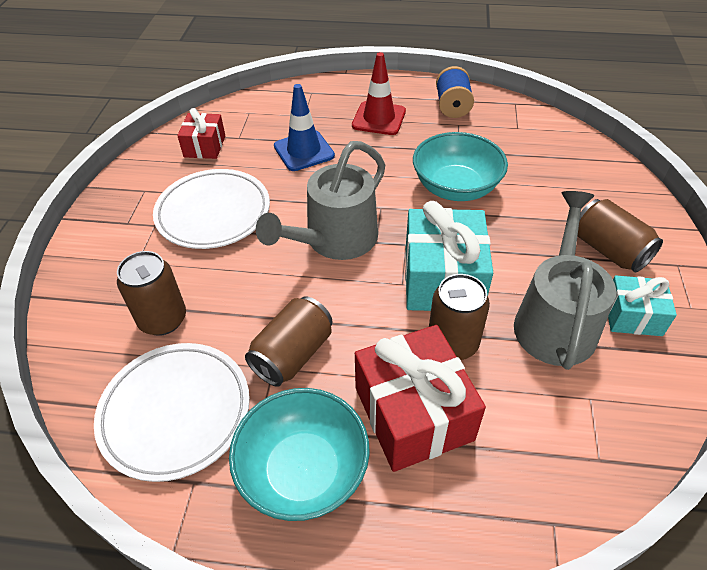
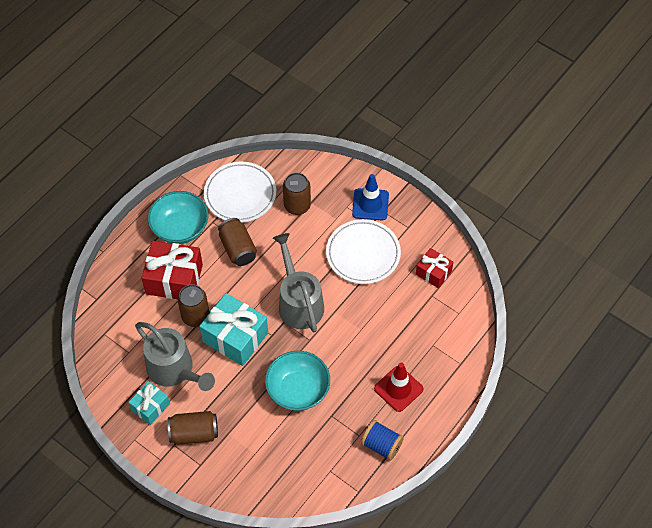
camera: 120 degrees right, 10 degrees up
(304, 151) = (391, 325): blue traffic cone -> blue traffic cone (370, 204)

